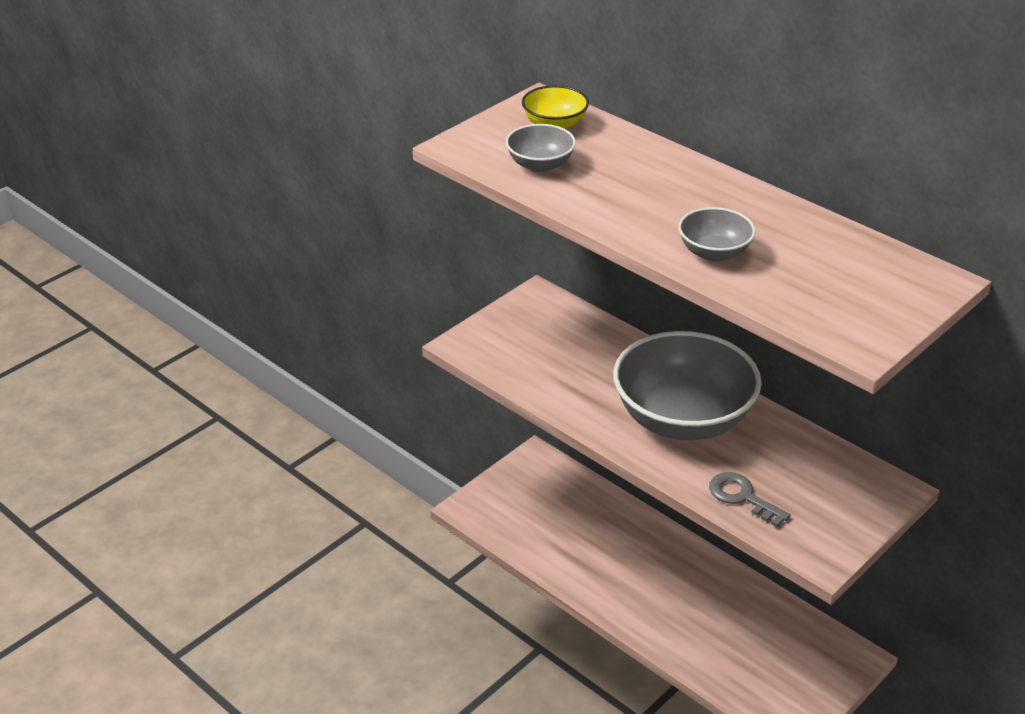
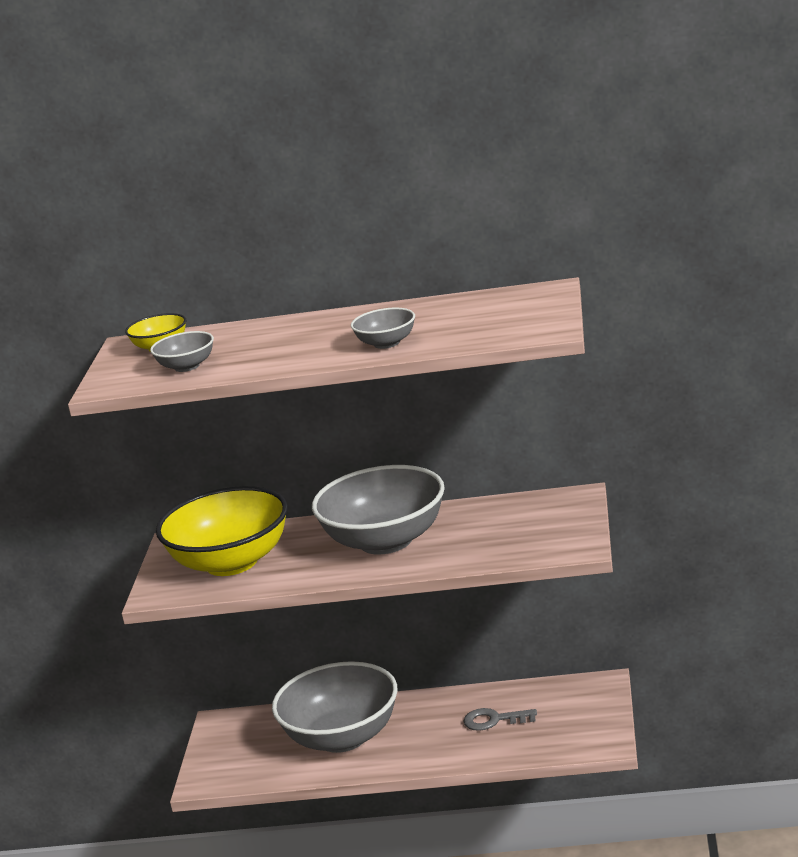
camera: 35 degrees left, 15 degrees down
(549, 352) = (231, 563): none -> yellow bowl
(603, 546) = (343, 737): none -> grey bowl
(742, 497) = (485, 552): grey key -> grey key (494, 720)

